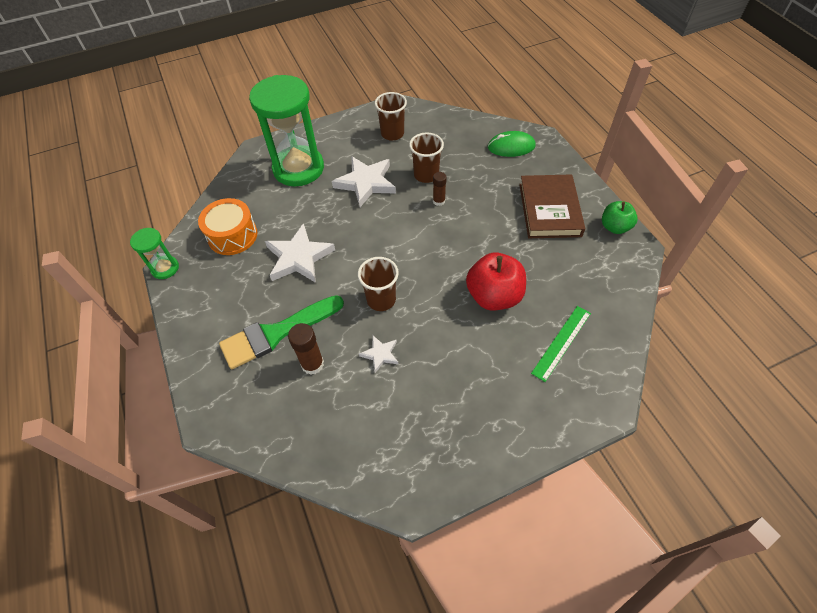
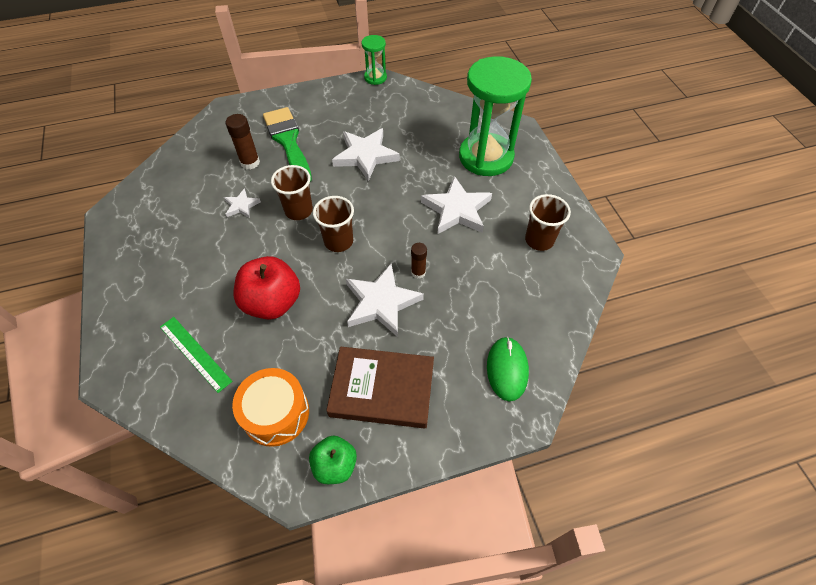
camera: 95 degrees right, 0 degrees up
(232, 235) = (402, 113): orange drum -> orange drum (276, 413)
(426, 175) = (462, 265): brown cup -> brown cup (338, 241)
(474, 220) = (381, 302): none -> white star

